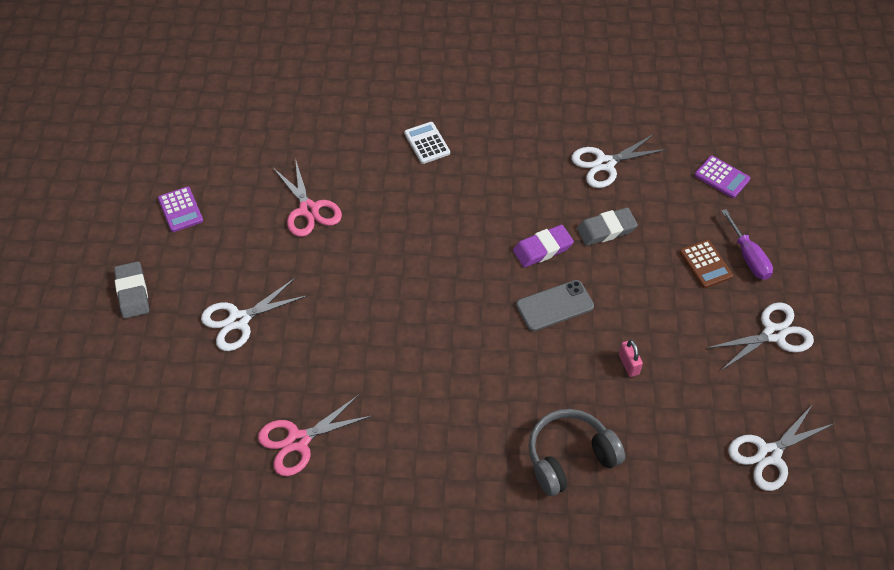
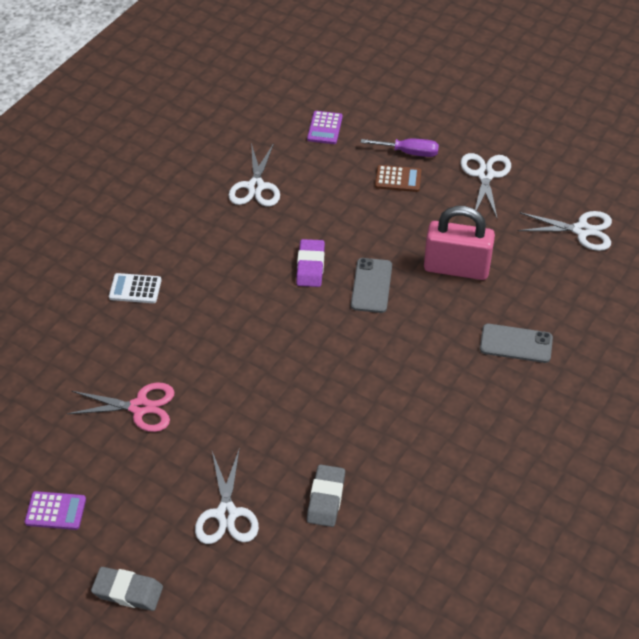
camera: 60 degrees left, 5 degrees down
(298, 441) = (387, 520): pink scissors -> none
(570, 458) = (516, 343): grey headphones -> grey phone
(606, 230) = (322, 218): grey eraser -> grey eraser (326, 498)
(628, 364) = (456, 268): pink padlock -> pink padlock, size x2.47
(722, 177) = (325, 128): purple calculator -> purple calculator turned 120 degrees clockwise
(769, 454) = (581, 230): white scissors -> white scissors turned 75 degrees counterclockwise

